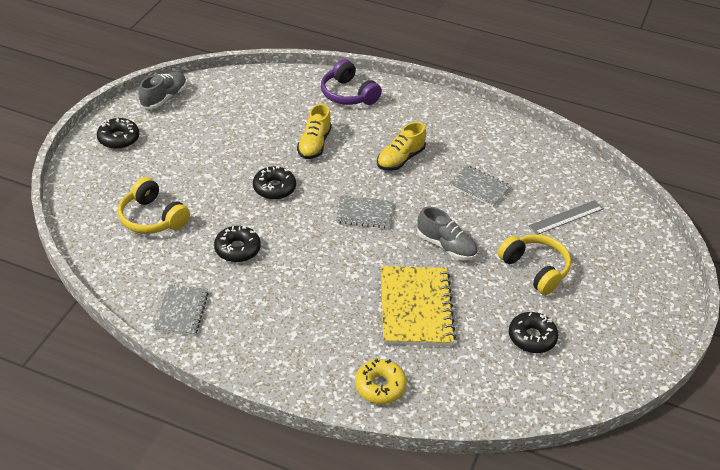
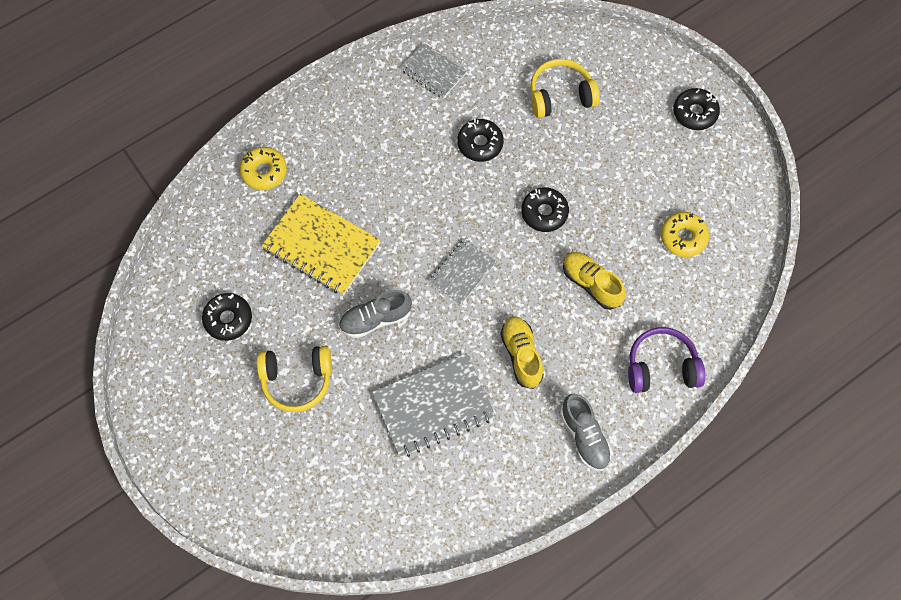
camera: 125 degrees right, 25 degrees up
(164, 98) = (745, 179): grey shoe -> grey shoe (584, 436)
(238, 113) = (683, 237): none -> yellow donut
(479, 187) = (433, 406): grey notebook -> grey notebook, size x1.69
(566, 217) = (340, 463): grey ruler -> none

